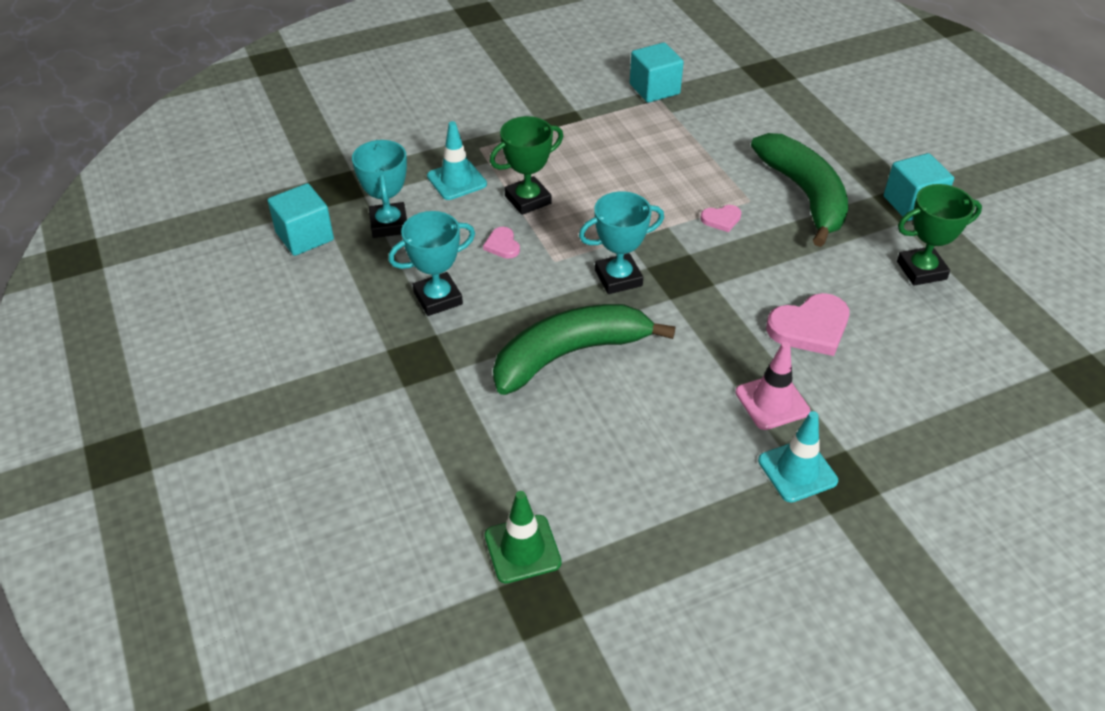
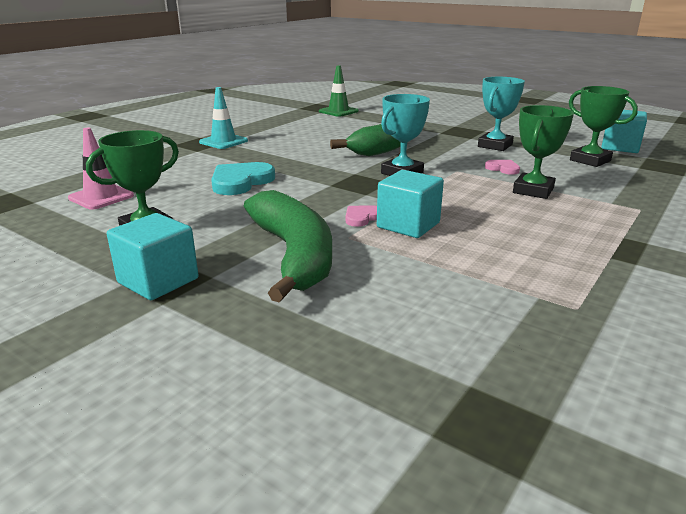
camera: 150 degrees right, 20 degrees down
(389, 224) = (590, 160): turquoise trophy -> green trophy
(457, 180) = (605, 187): turquoise traffic cone -> none
(654, 89) = (605, 320): turquoise cube -> turquoise cube (408, 225)
(772, 402) = (250, 154): pink traffic cone -> pink traffic cone (101, 197)
(804, 195) = (294, 255): green banana -> green banana turned 150 degrees counterclockwise
(810, 327) = (240, 182): pink heart -> turquoise heart

